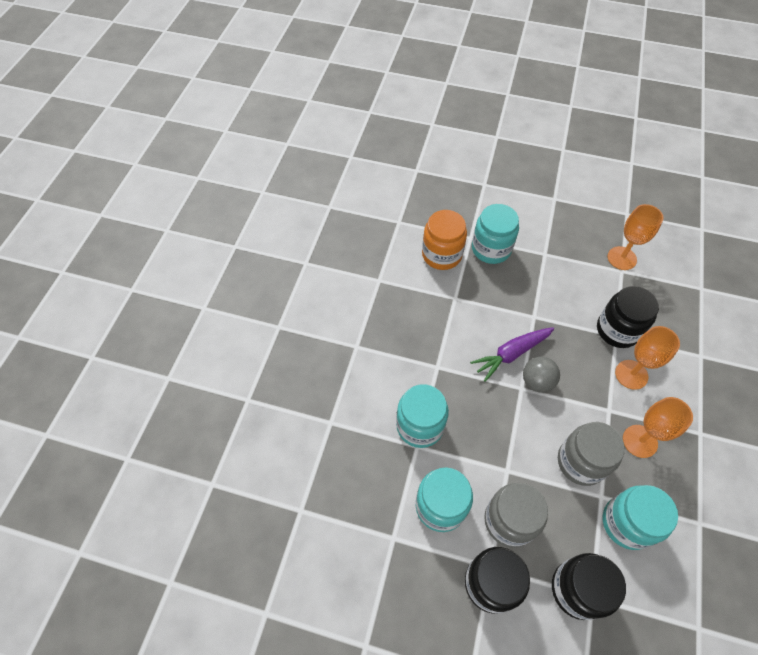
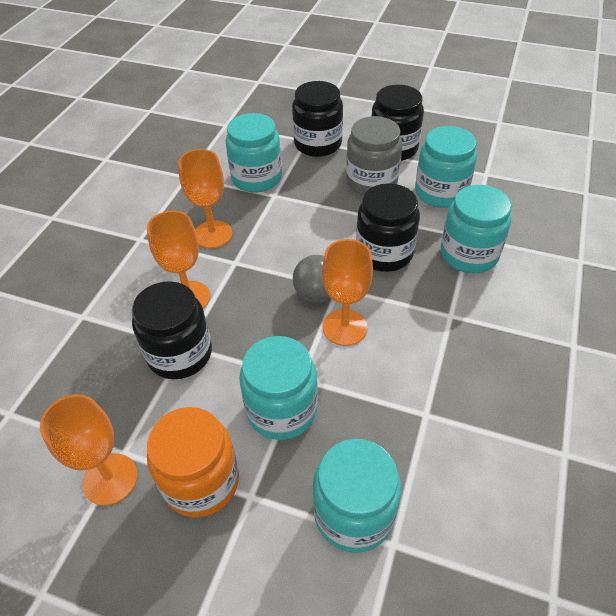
camera: 175 degrees left, 10 degrees down
(441, 254) = (452, 504): orange jar -> orange jar (201, 481)
(489, 425) = (384, 253): none -> black jar
(511, 354) = (345, 327): purple carrot -> orange goblet
(540, 297) = (281, 410): none -> turquoise jar
(581, 462) = (286, 220): grey jar -> none

